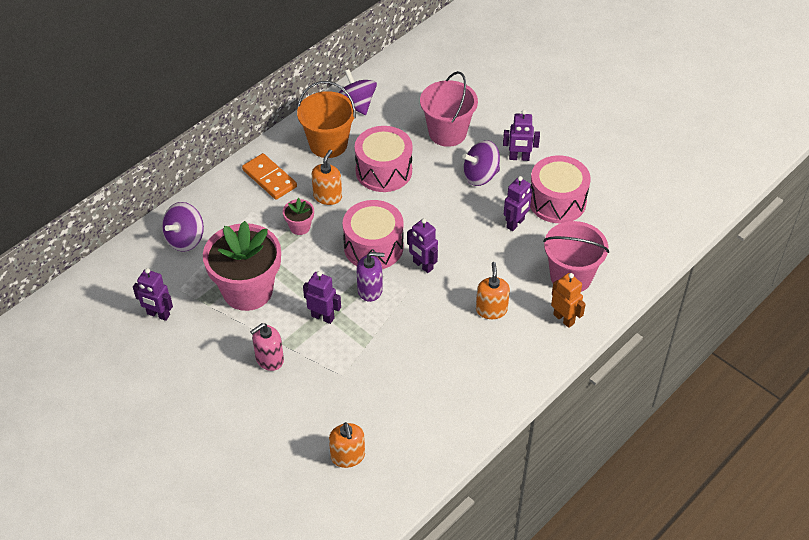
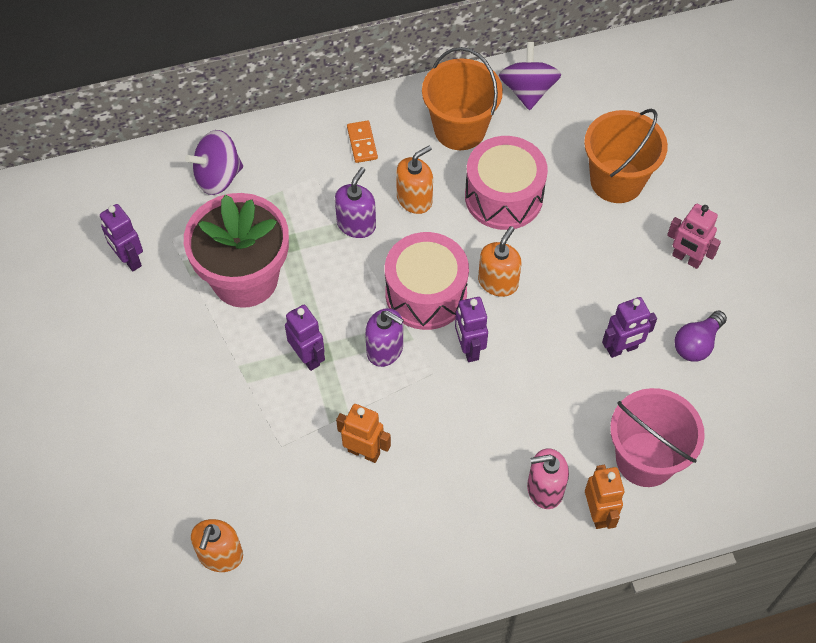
camera: 30 degrees right, 10 degrees up
(269, 178) = (362, 143): orange domino -> orange domino, size x0.62
(269, 359) = (213, 380): pink soap dispenser -> pink soap dispenser (545, 489)
(300, 227) = (356, 224): pink flower pot -> purple soap dispenser
(398, 353) = (364, 452): none -> orange robot
(447, 133) = (616, 181): pink bucket -> orange bucket
(480, 176) = (620, 260): purple spinning top -> none
(491, 309) = (514, 452): orange soap dispenser -> orange soap dispenser (498, 282)
(519, 158) = (686, 259): purple robot -> pink robot
(557, 201) = (697, 344): pink drum -> purple light bulb

